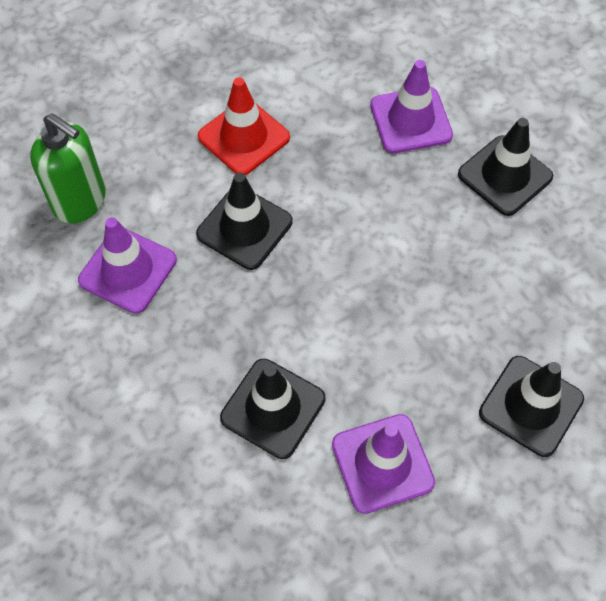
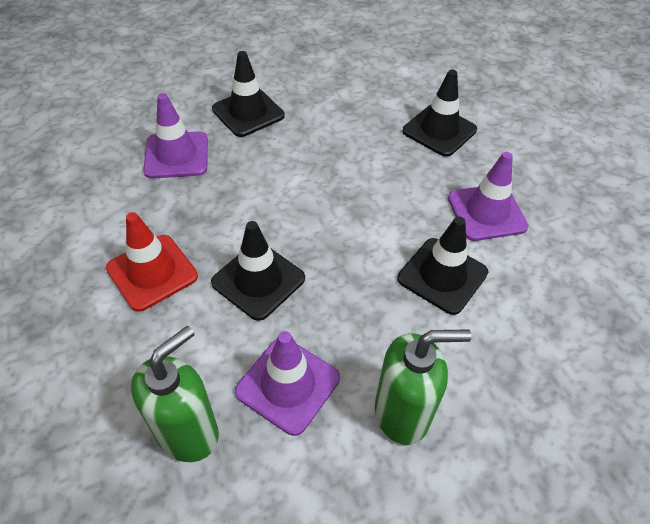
camera: 85 degrees left, 10 degrees down
(102, 370) = (402, 413): none -> green soap dispenser

